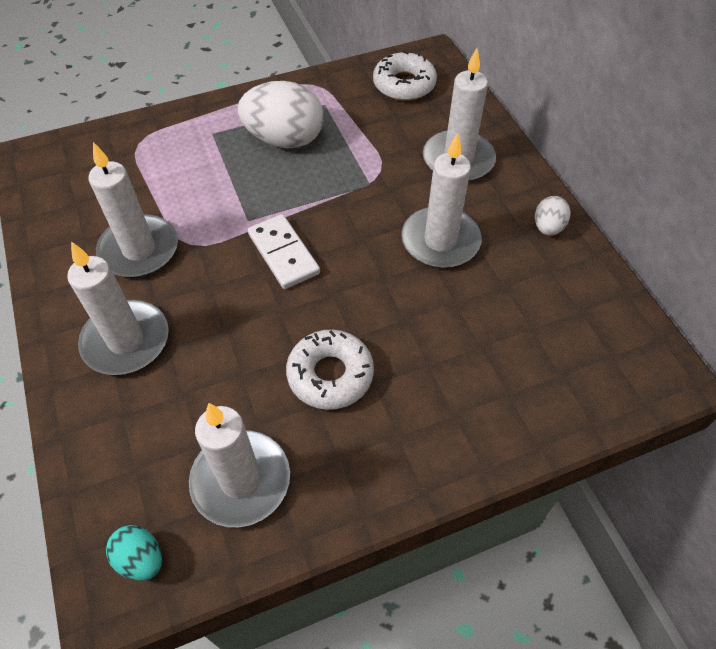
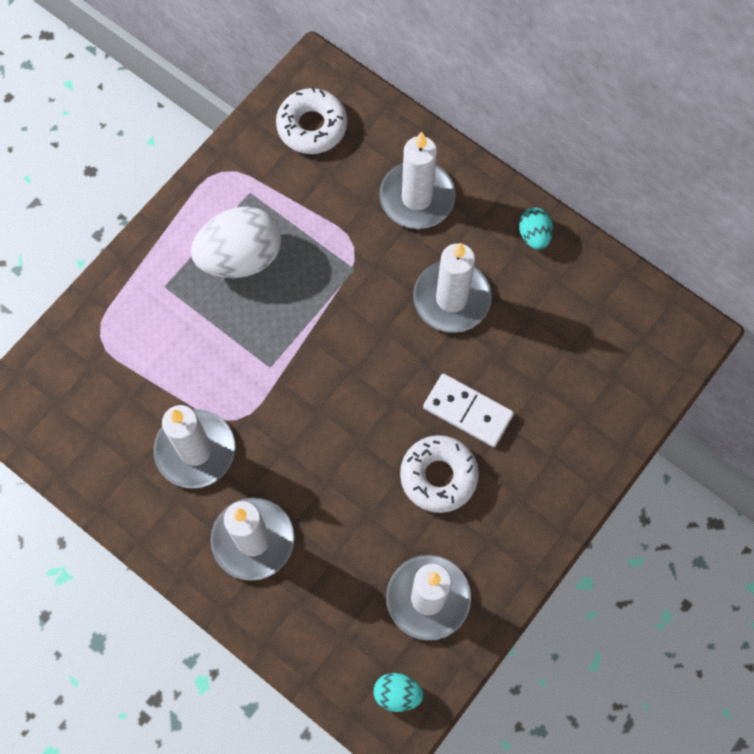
camera: 30 degrees left, 15 degrees up
(284, 254) = (326, 385): white domino -> white domino (468, 411)
(547, 227) = (534, 235): white egg -> turquoise egg

